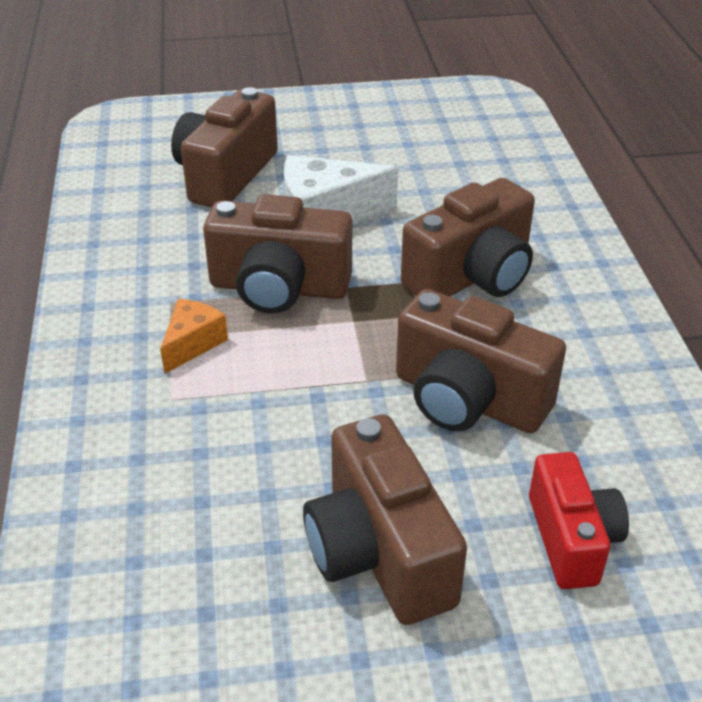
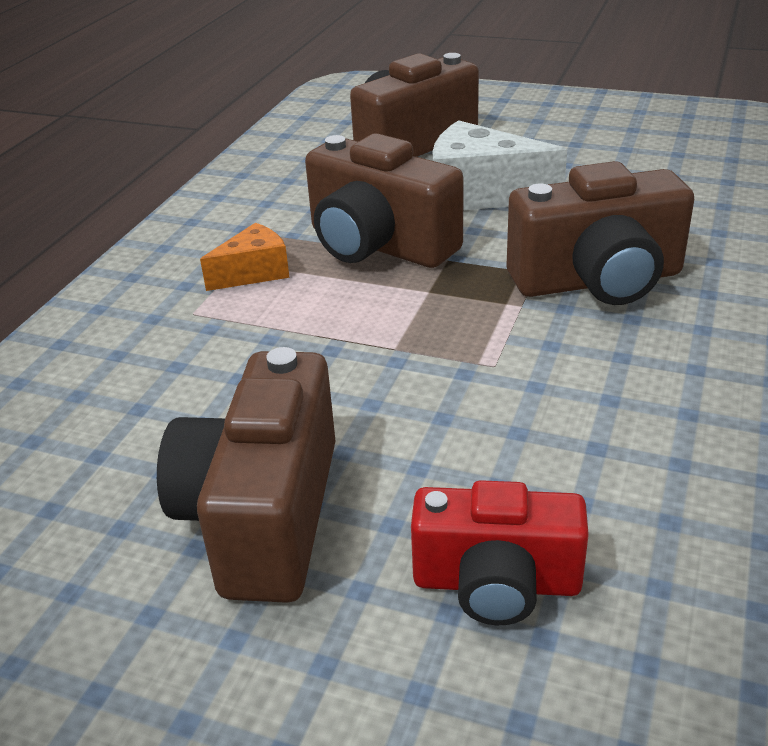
camera: 30 degrees right, 5 degrees down
(468, 399) = (492, 397): brown camera -> none
(571, 539) = (496, 583): red camera -> red camera turned 75 degrees clockwise

